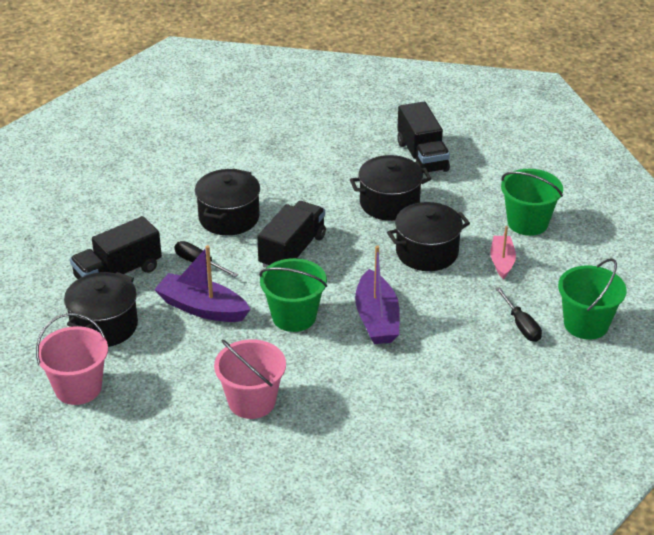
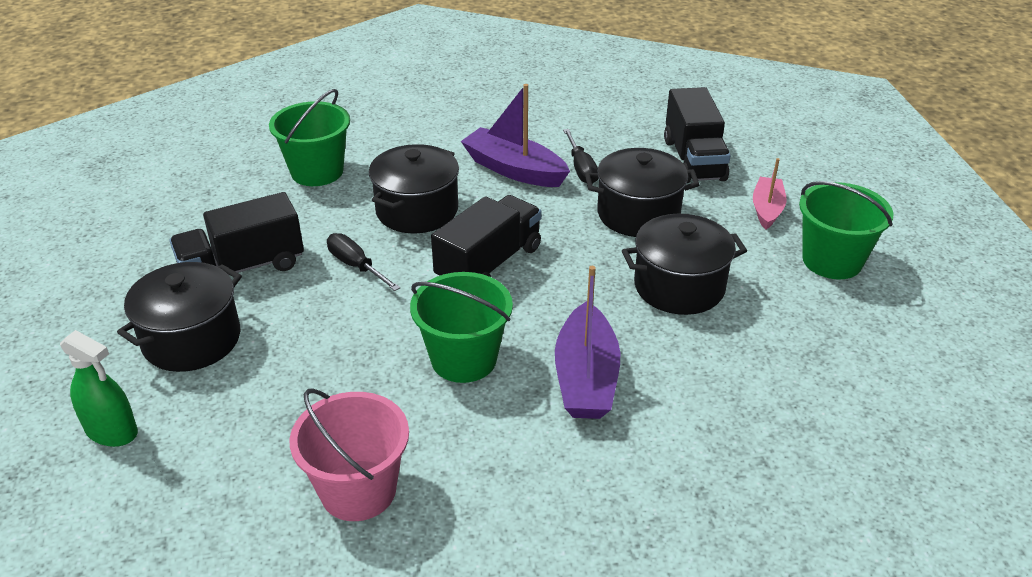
camera: 10 degrees right, 0 degrees up
(78, 388) = (111, 431): pink bucket -> green spray bottle
(202, 308) = (337, 330): purple boat -> purple boat (514, 170)
(502, 261) = (788, 312): pink boat -> pink boat (767, 209)
(521, 325) = (810, 417): black screwdriver -> black screwdriver (581, 168)
(586, 324) = (915, 428): green bucket -> green bucket (317, 171)

